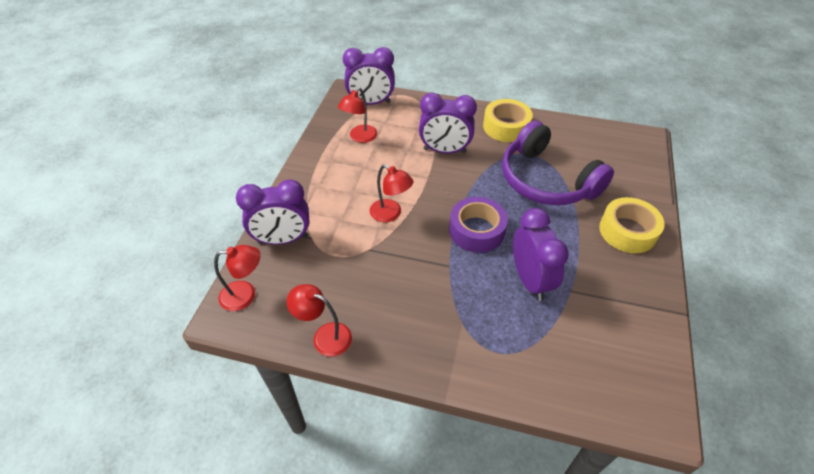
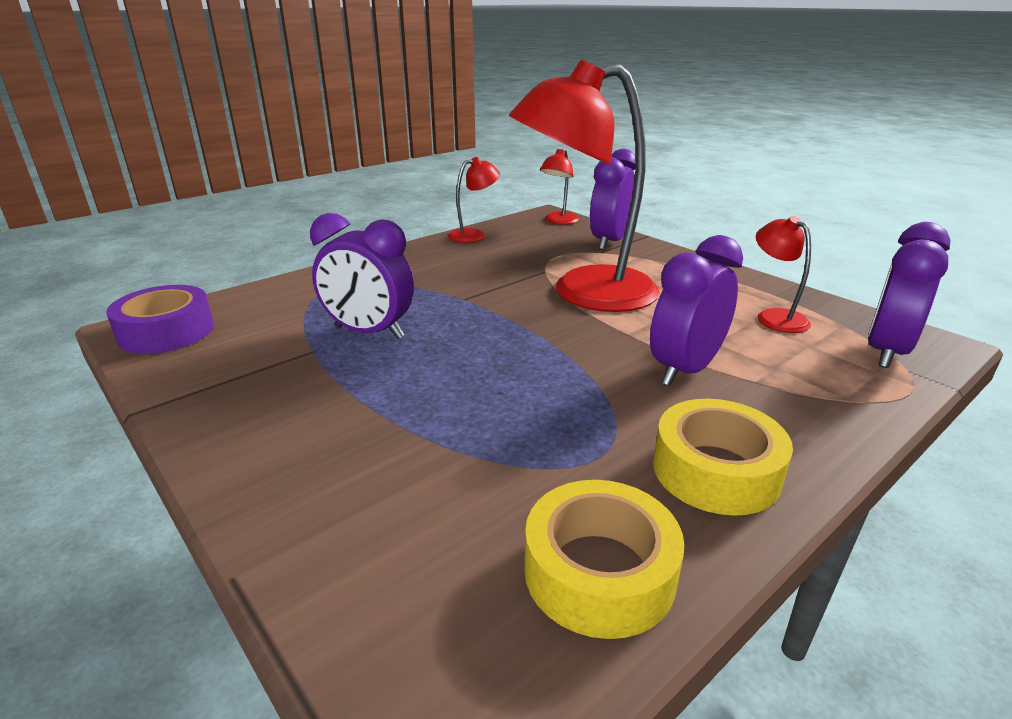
camera: 125 degrees right, 20 degrees down
(390, 214) = (584, 293): red lamp -> red lamp, size x2.26
(476, 230) = (487, 331): purple tape -> purple tape (166, 332)
(546, 180) = (506, 435): purple headphones -> none
(627, 231) = (293, 455): yellow tape -> yellow tape (599, 572)

